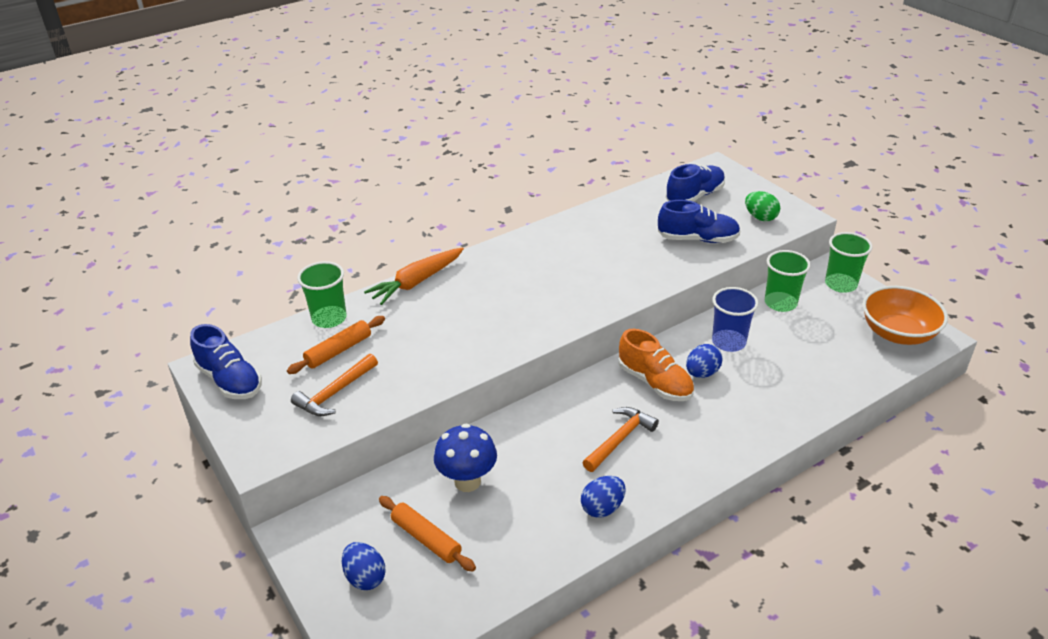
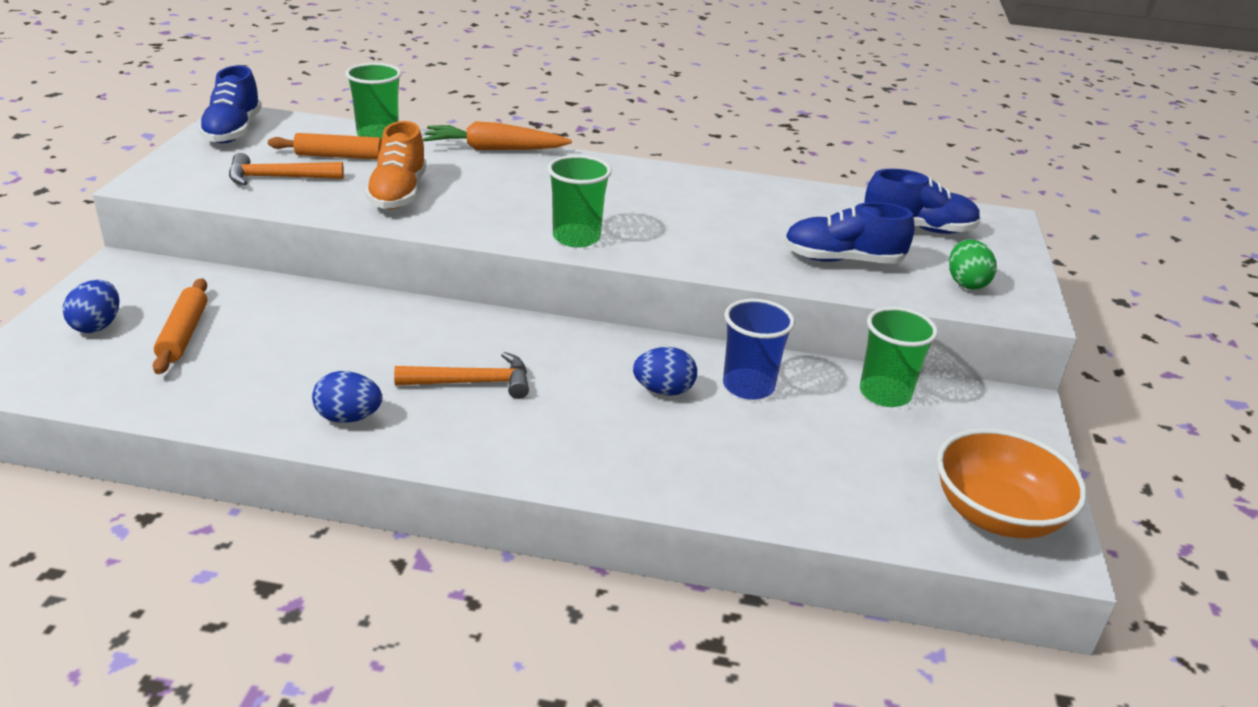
camera: 40 degrees right, 5 degrees down
(467, 481) = (290, 321): blue mushroom -> none
(655, 382) = (598, 366): orange shoe -> orange shoe (398, 193)
(697, 239) = (842, 260): blue shoe -> blue shoe turned 135 degrees clockwise
(840, 284) = (1007, 425): green cup -> green cup (576, 237)

